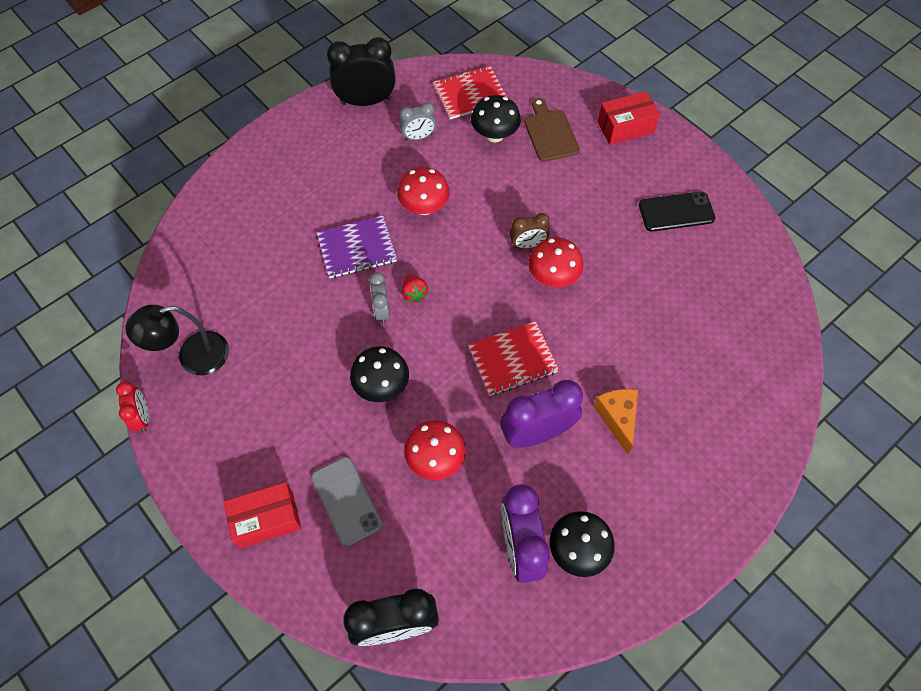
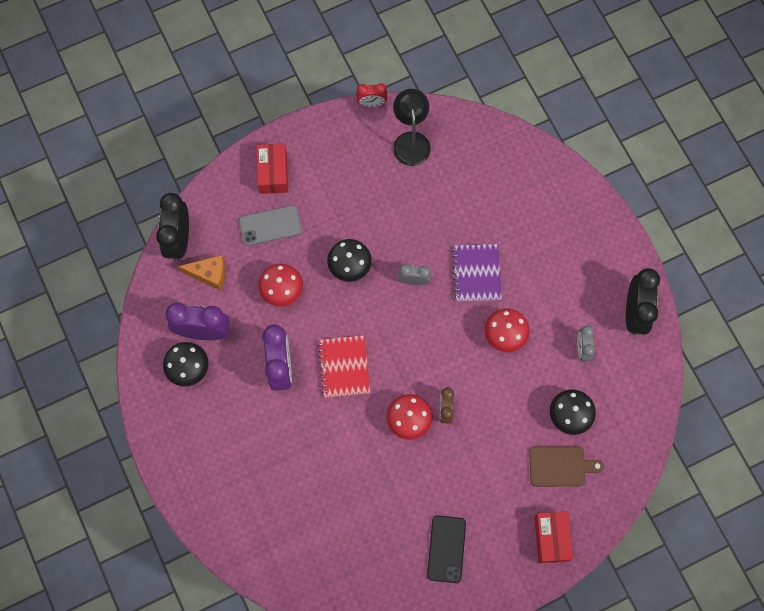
camera: 105 degrees right, 10 degrees up
(414, 293) = (422, 308): red strawberry -> none
(470, 94) = (623, 407): red notebook -> none
(617, 418) = (274, 430): orange cheese -> orange cheese (209, 274)

